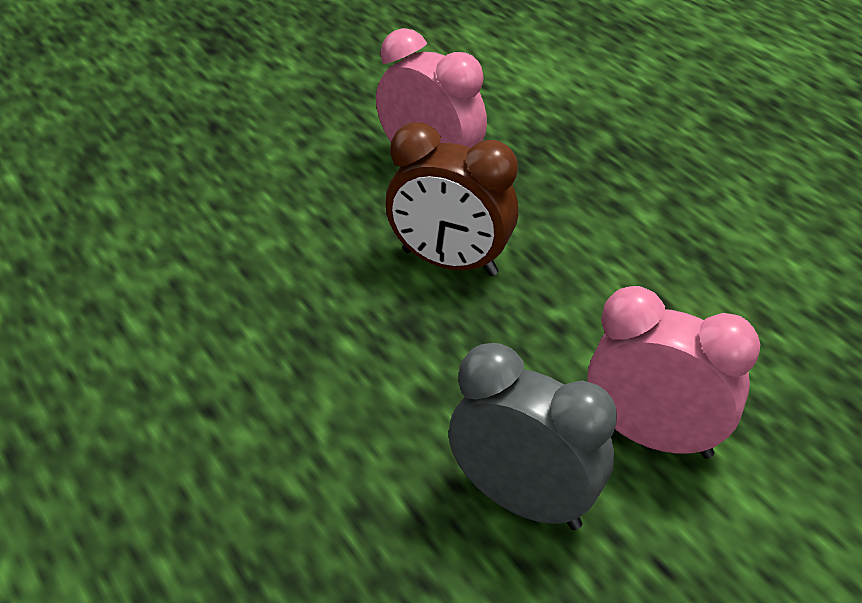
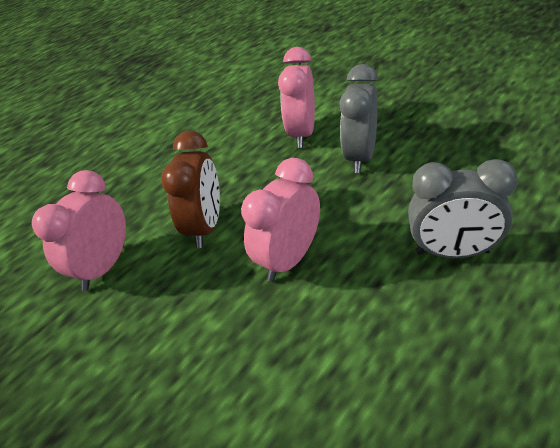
camera: 100 degrees left, 0 degrees up
(197, 524) = (453, 252): none -> grey clock
(321, 333) = (289, 259): none -> pink clock

